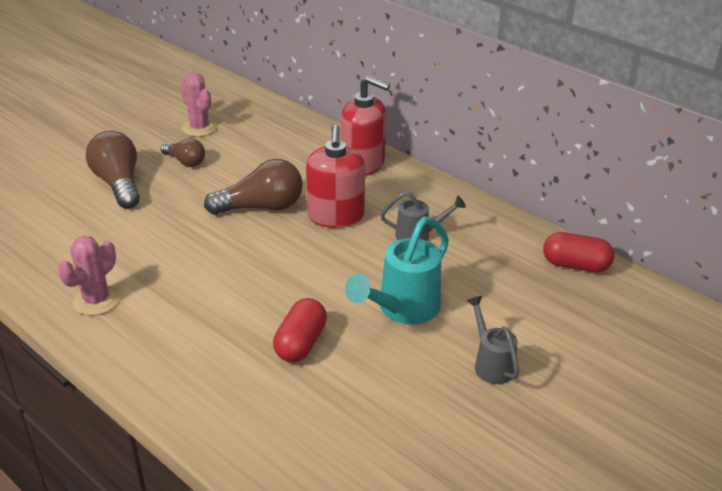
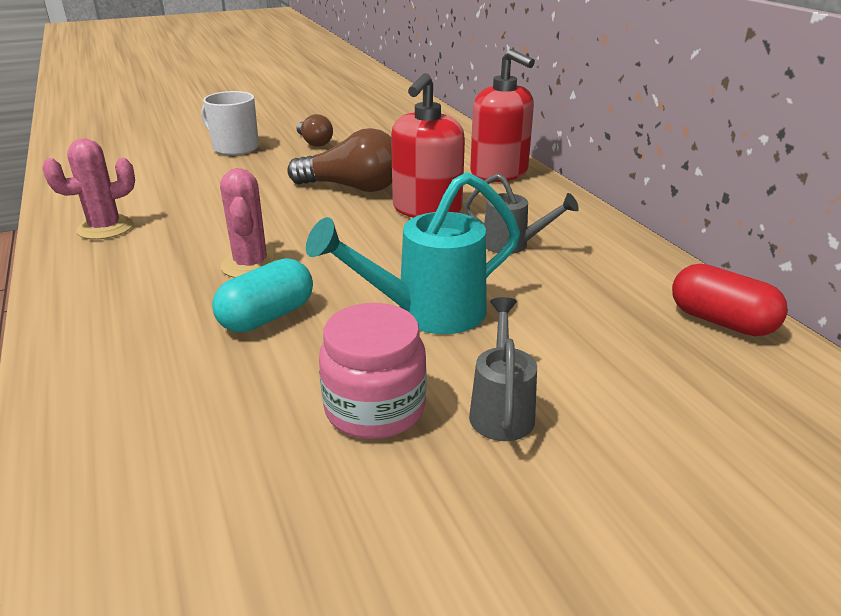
camera: 25 degrees right, 5 degrees down
(118, 184) = (234, 148): brown light bulb -> white mug
(199, 128) = (354, 122): pink cactus -> pink cactus (251, 265)
(301, 343) = (267, 317): red capsule -> turquoise capsule
(421, 386) = (375, 408): none -> pink jar

